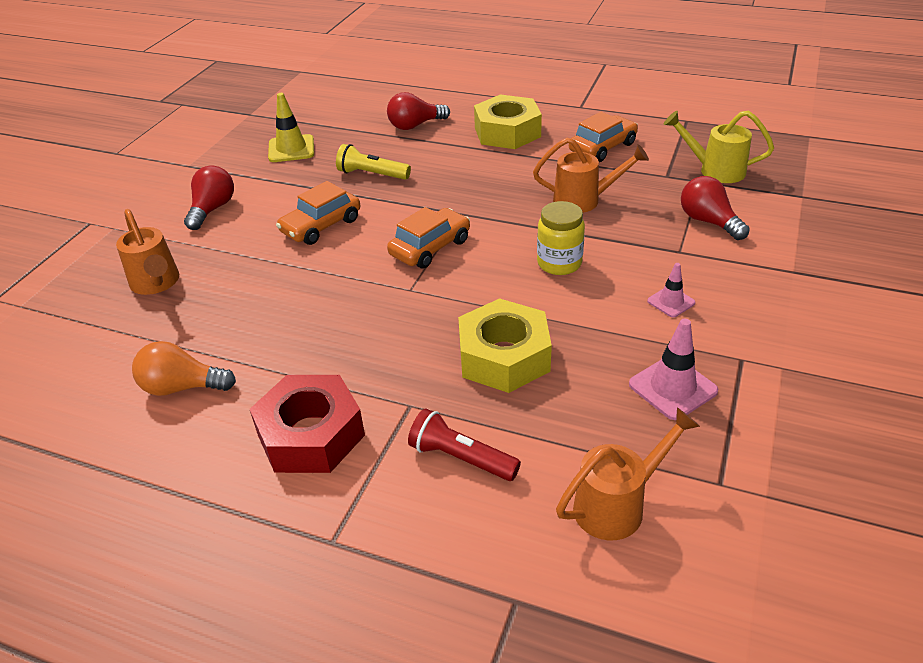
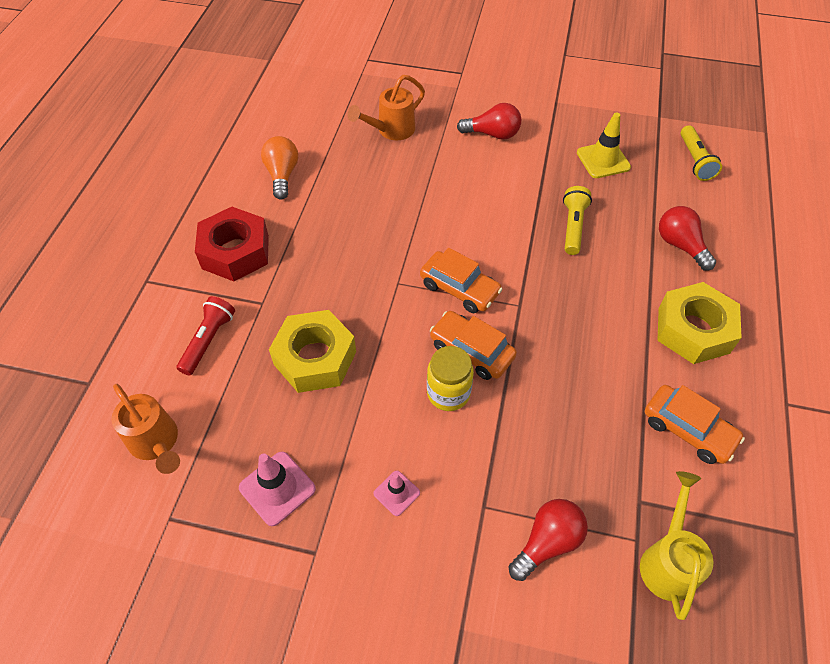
camera: 80 degrees right, 15 degrees up
(317, 105) = (695, 160): none -> yellow flashlight
(321, 226) = (480, 207): orange car -> orange car (471, 351)
(584, 200) = (565, 412): orange watering can -> none

